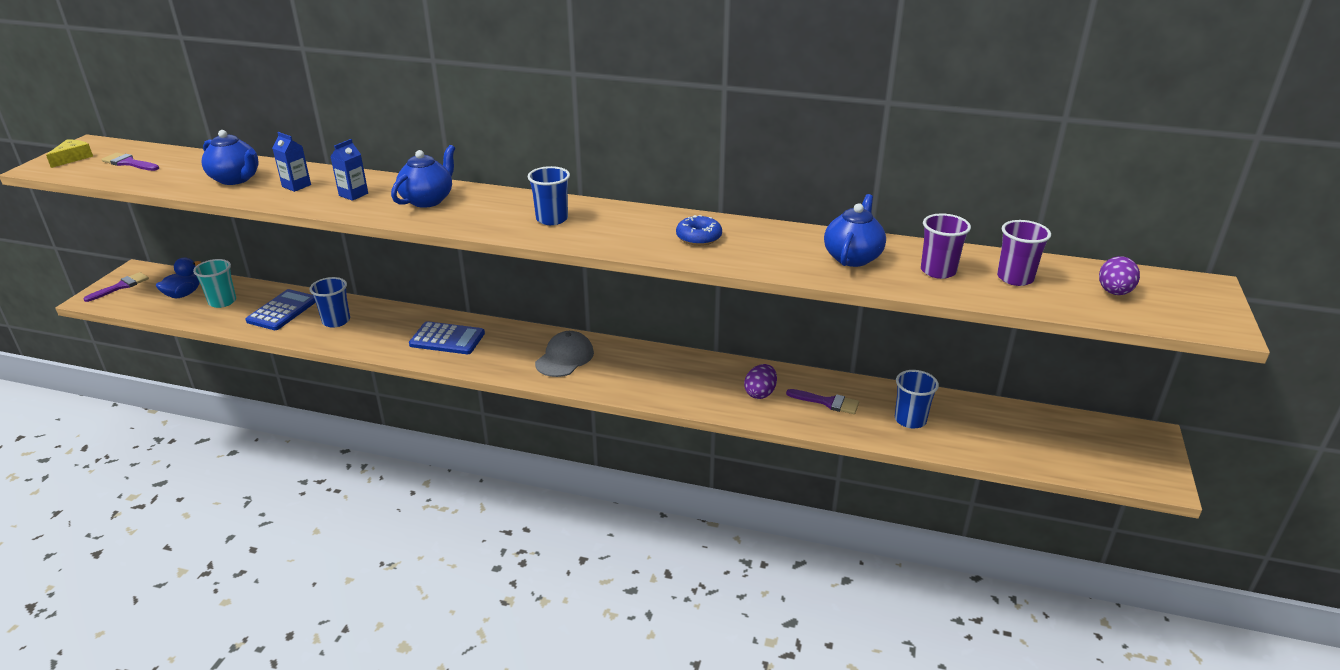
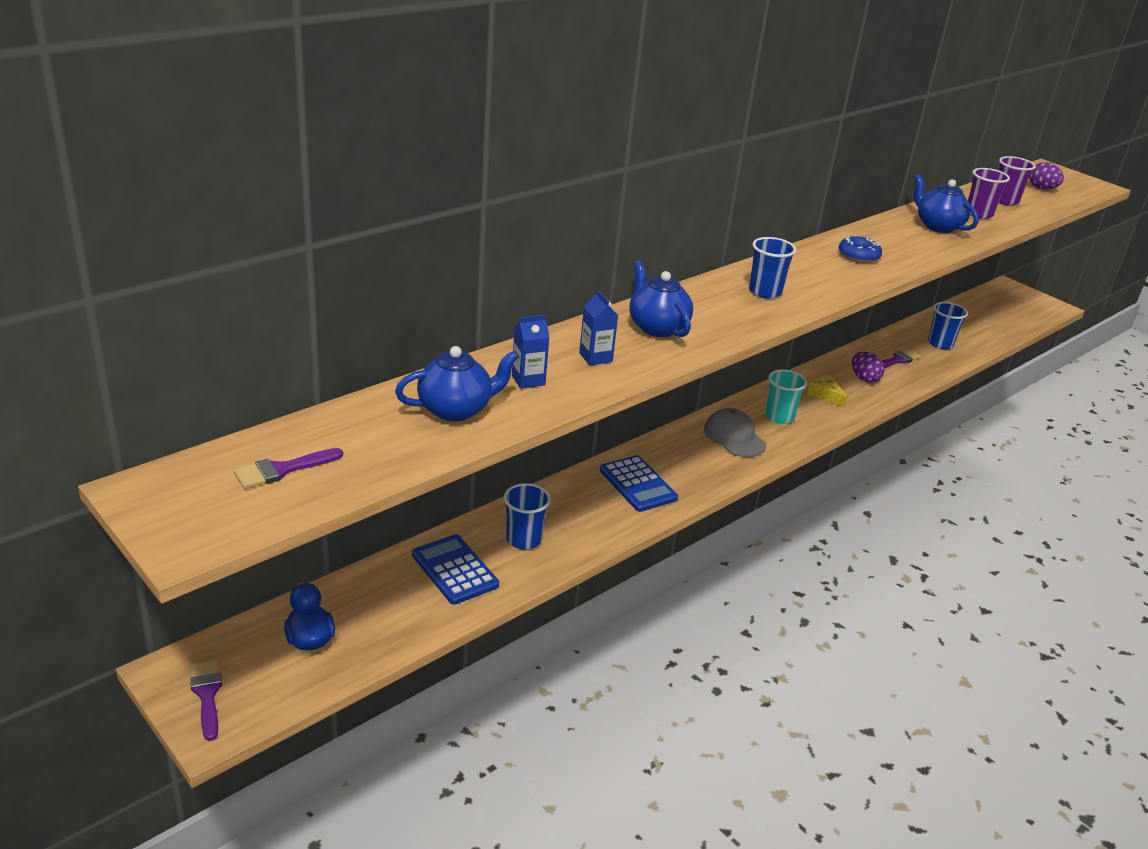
camera: 60 degrees left, 0 degrees up
(73, 158) = (186, 511): yellow cheese -> yellow cheese (825, 395)
(222, 302) = (373, 611): turquoise cup -> turquoise cup (779, 417)
(447, 339) = (637, 484): blue calculator -> blue calculator turned 105 degrees clockwise

